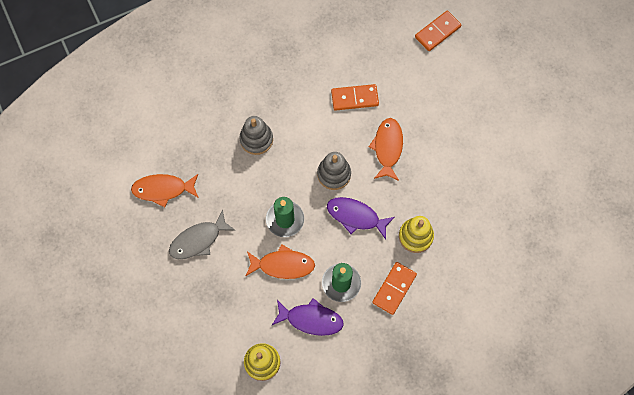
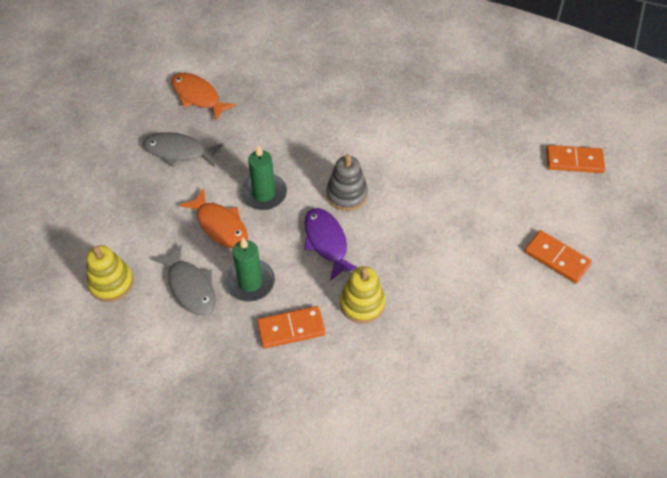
camera: 45 degrees right, 15 degrees down
(256, 139) = (313, 119): grey stacking toy -> none
(311, 319) = (190, 287): purple fish -> grey fish
(354, 98) = (434, 153): orange domino -> orange domino (557, 258)
(387, 148) = (420, 213): orange fish -> none

